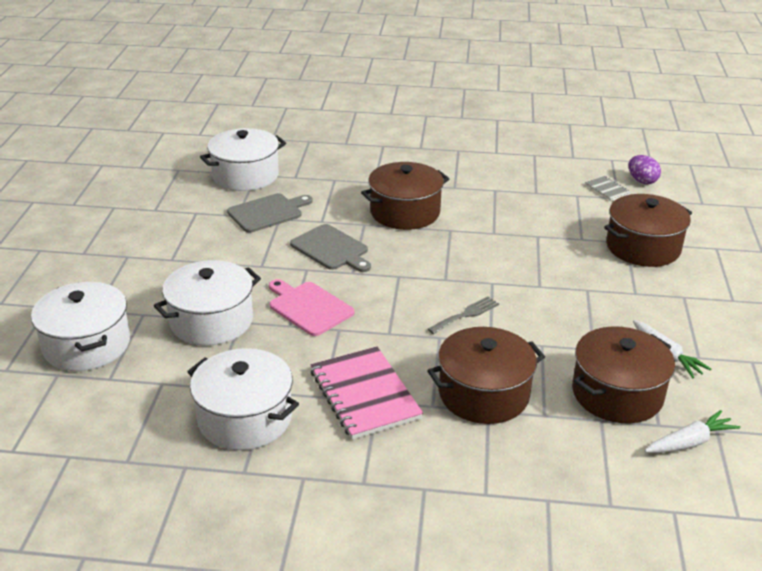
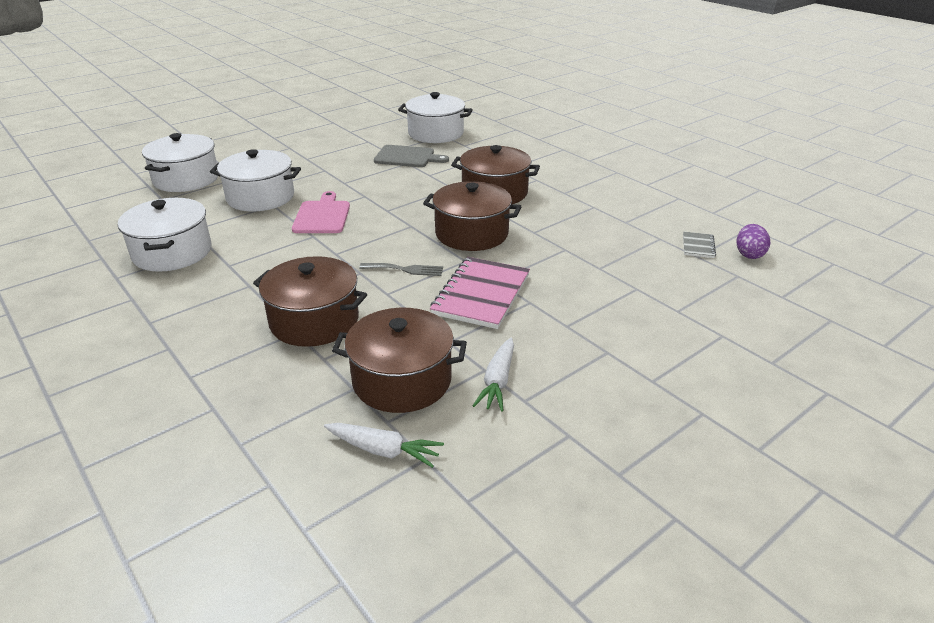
camera: 45 degrees right, 0 degrees up
(331, 249) = (402, 192): grey cutting board -> none
(364, 395) = (250, 278): pink notebook -> pink notebook (481, 294)
(643, 247) = (645, 299): brown pot -> brown pot (471, 234)

